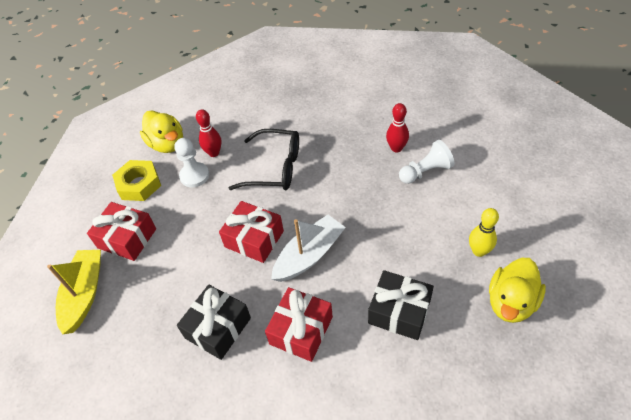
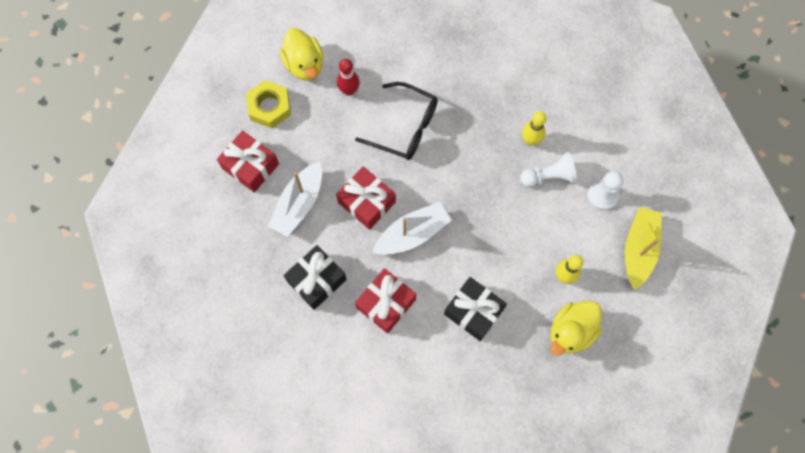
camera: 10 degrees right, 20 degrees up
(84, 294) = (206, 213): yellow boat -> yellow boat (638, 249)
(184, 259) = (299, 204): none -> white boat
(194, 176) = (325, 113): white pawn -> white pawn (602, 195)
(396, 148) = (530, 140): red bowling pin -> yellow bowling pin

